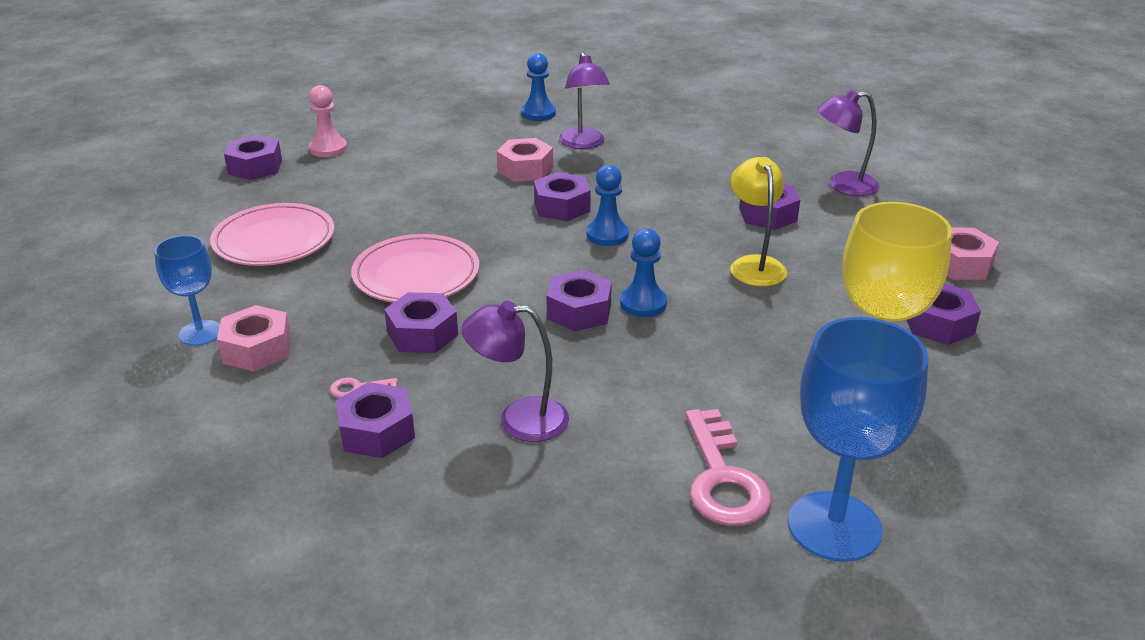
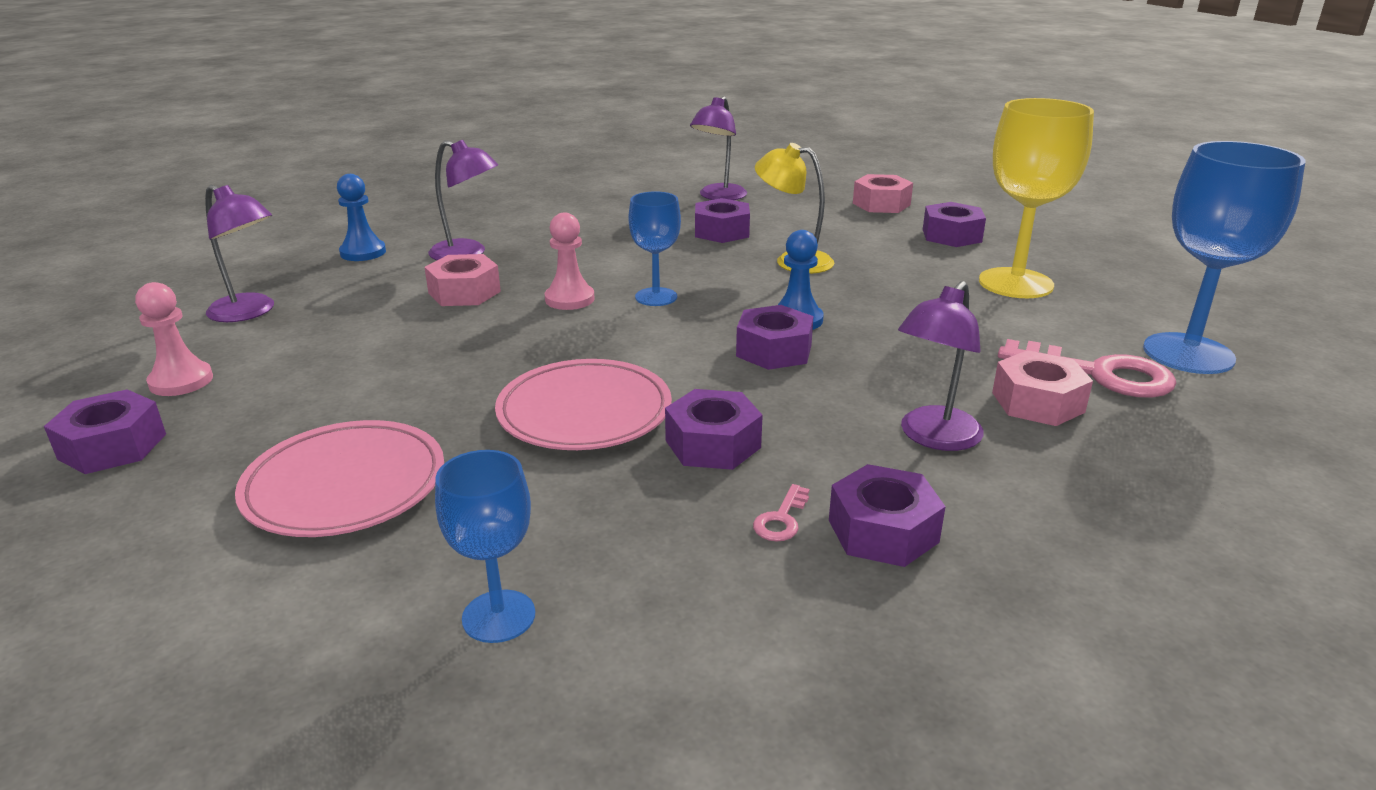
camera: 55 degrees left, 5 degrees down
(257, 349) = (605, 574): pink nut -> pink nut (1037, 402)
(420, 125) = (250, 312): none -> purple lamp
(562, 206) = (569, 299): purple nut -> pink pawn
(607, 235) = (656, 297): blue pawn -> blue goblet

